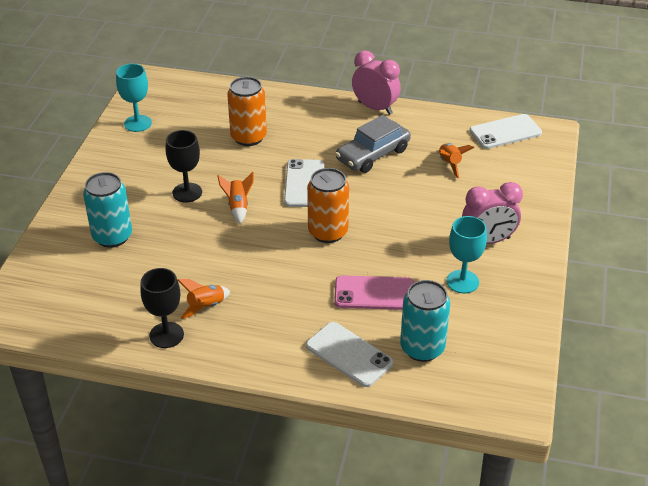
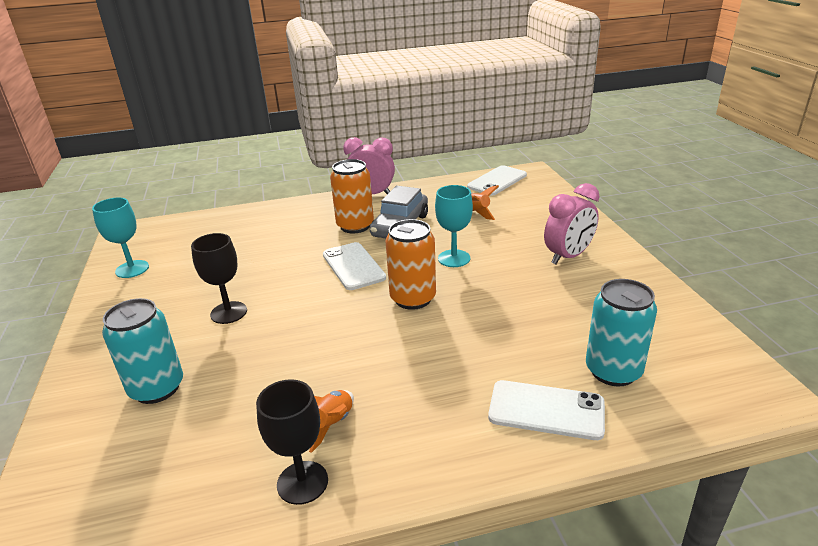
camera: 25 degrees left, 10 degrees down
(238, 207) = (297, 307): orange rocket -> none
(248, 137) = (266, 247): orange can -> orange can (355, 226)
(374, 293) = (511, 337): pink phone -> none
(462, 281) = (583, 296): turquoise goblet -> turquoise goblet (454, 258)

